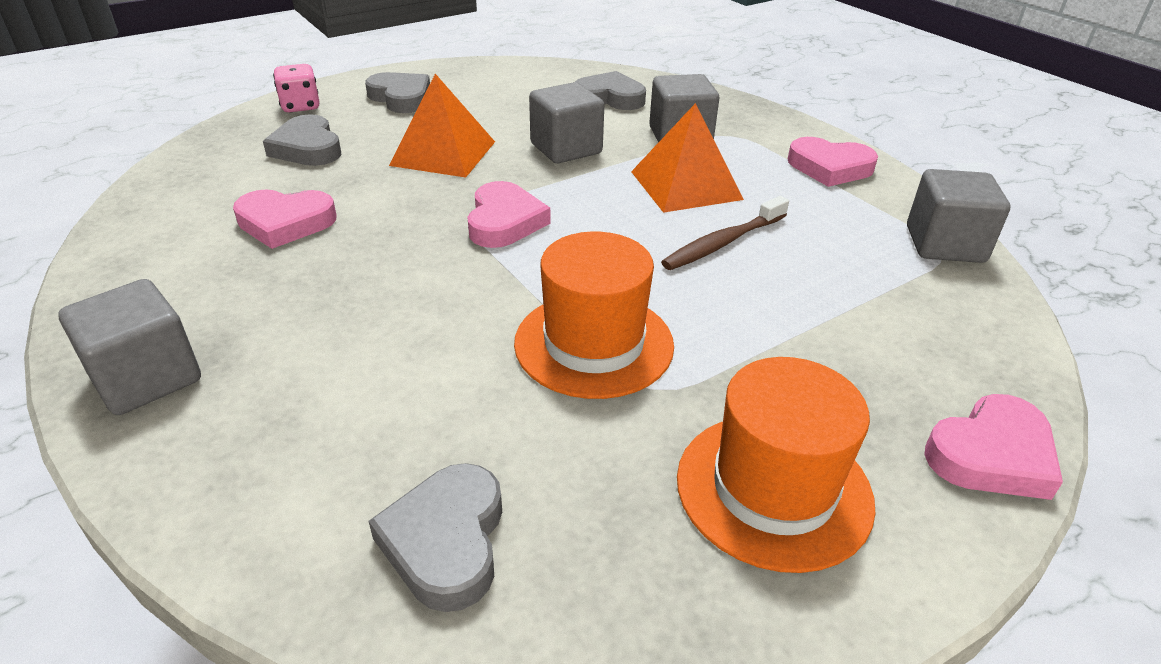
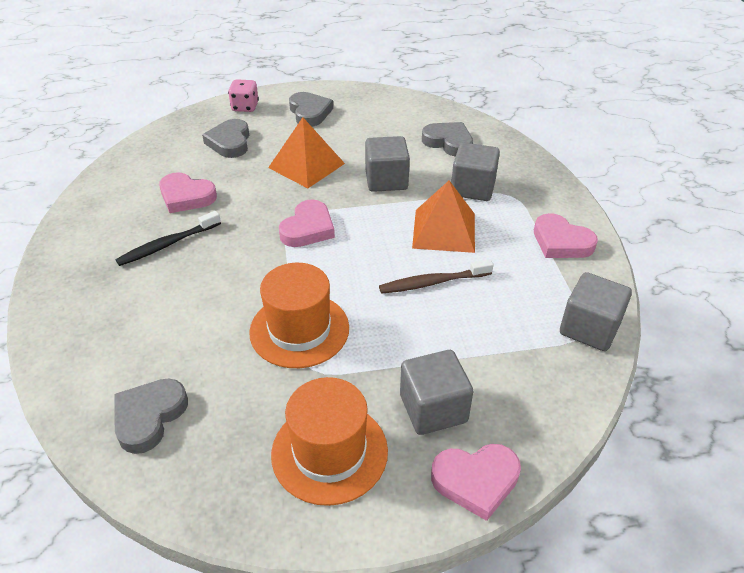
camera: 25 degrees right, 5 degrees up
(147, 378) = (69, 279): grey cube -> grey cube (433, 408)
(298, 289) = (167, 244): none -> black toothbrush

